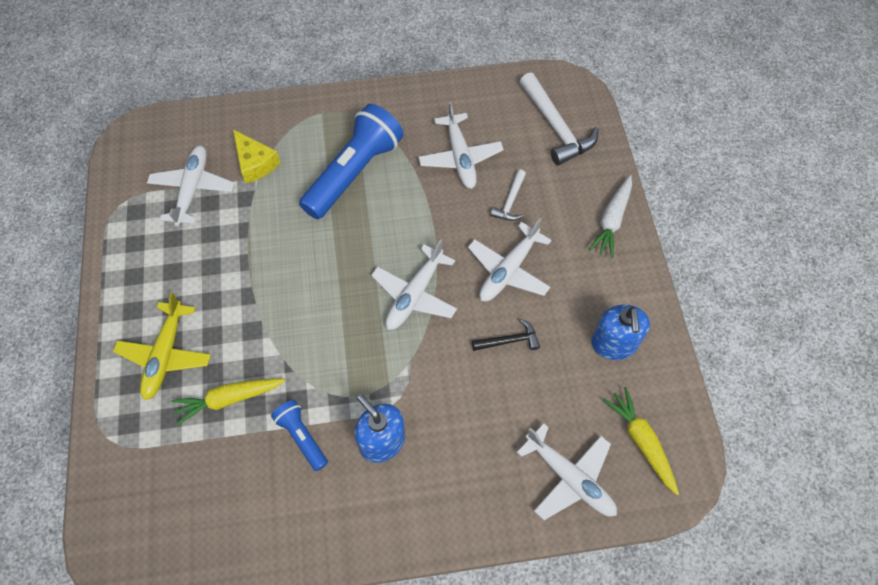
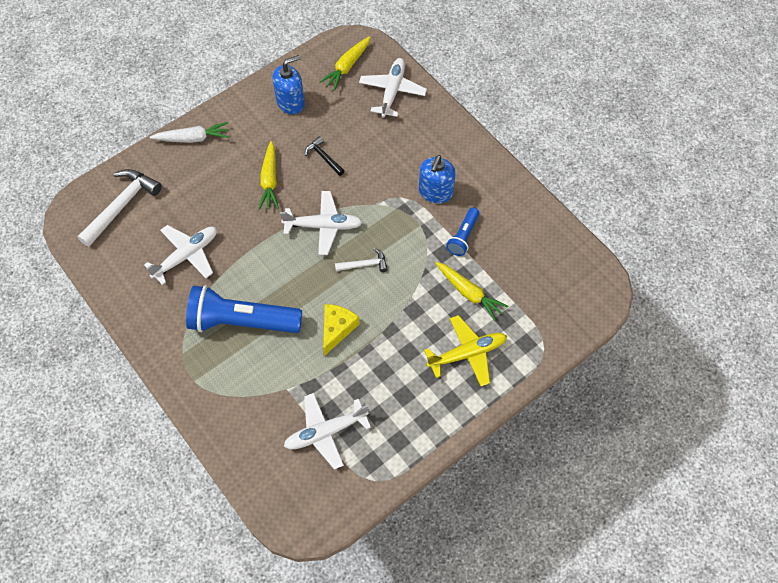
camera: 120 degrees left, 0 degrees up
(255, 163) = (273, 400): yellow cheese -> yellow cheese (337, 329)
(508, 270) = (270, 180): white plane -> yellow carrot
(510, 202) = (211, 204): white hammer -> white hammer (364, 264)

